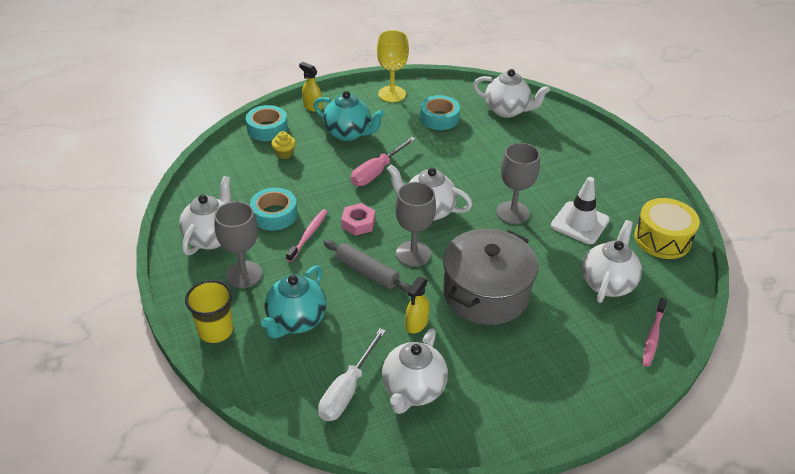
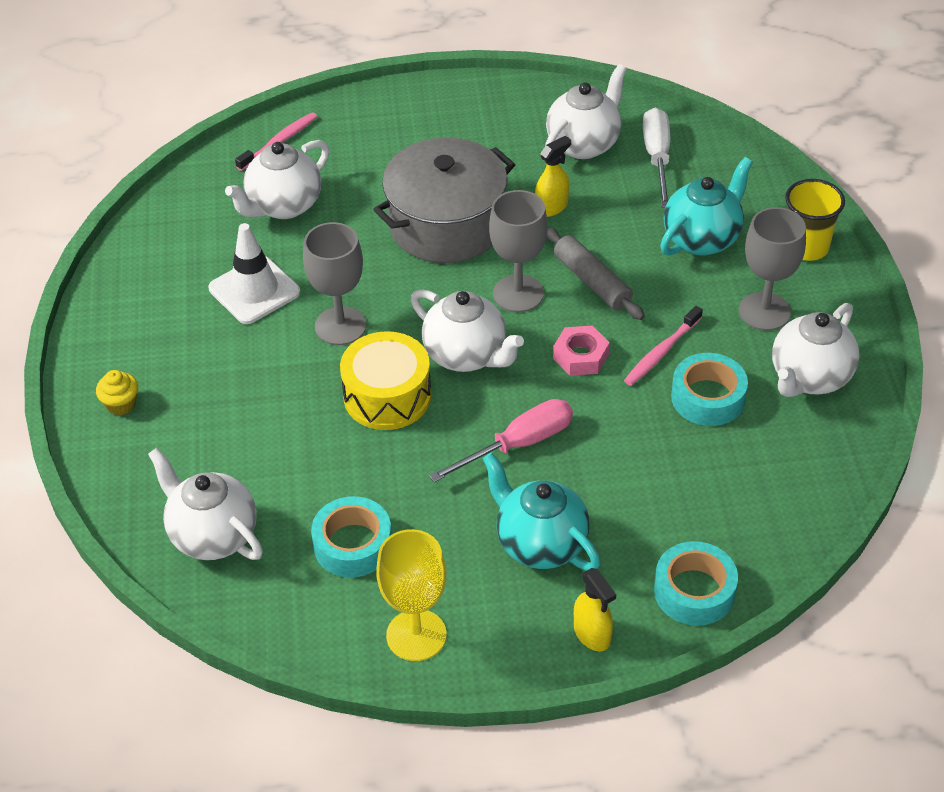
camera: 160 degrees left, 5 degrees up
(284, 154) = (671, 520): yellow cupcake -> yellow cupcake (121, 404)
(347, 390) = (657, 158): white screwdriver -> white screwdriver turned 45 degrees counterclockwise
(662, 239) = (160, 245): yellow drum -> yellow drum (387, 396)

